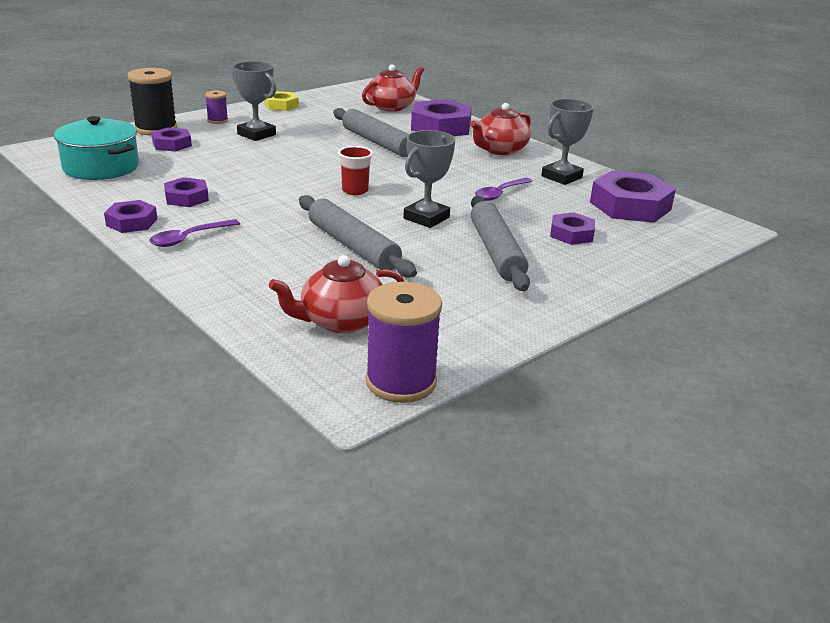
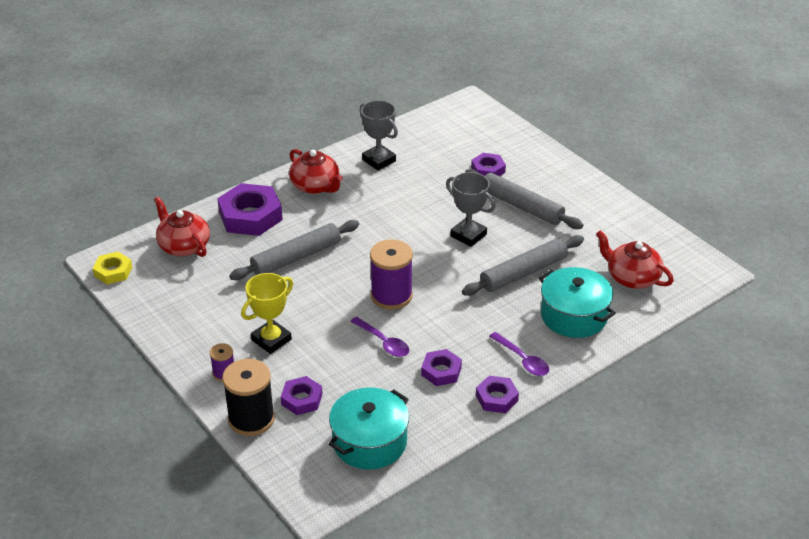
camera: 85 degrees left, 10 degrees up
(256, 134) = (271, 340): grey trophy -> yellow trophy
(263, 273) = (574, 315): none -> turquoise pot
(281, 105) = (172, 327): yellow nut -> yellow nut (113, 271)
(341, 321) = (632, 277): red teapot -> red teapot turned 150 degrees clockwise
(355, 190) = (416, 272): red cup -> none
(401, 382) = (692, 254): purple spool -> purple spool (391, 296)
(496, 251) = (521, 206): grey rolling pin -> grey rolling pin turned 45 degrees clockwise
(500, 193) = (416, 195): purple spoon -> purple spoon (383, 342)
(630, 206) = (435, 136): purple nut -> none

